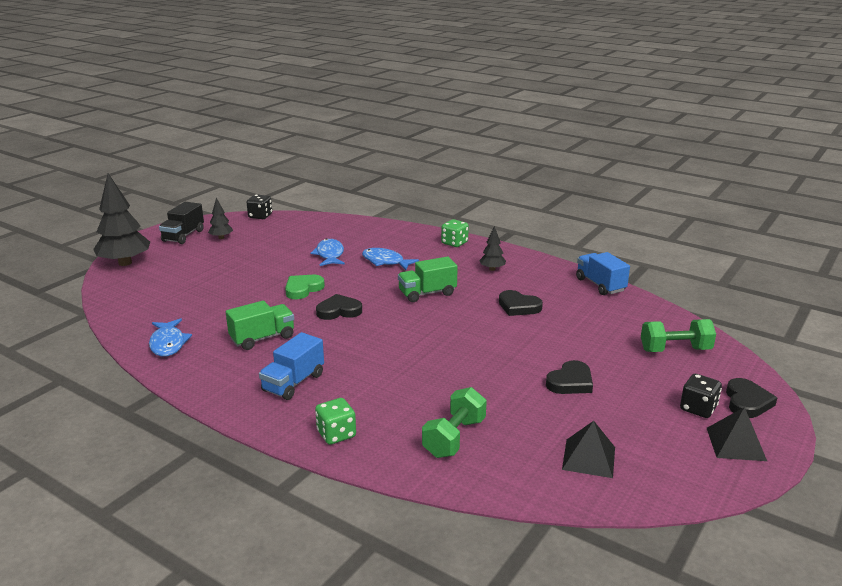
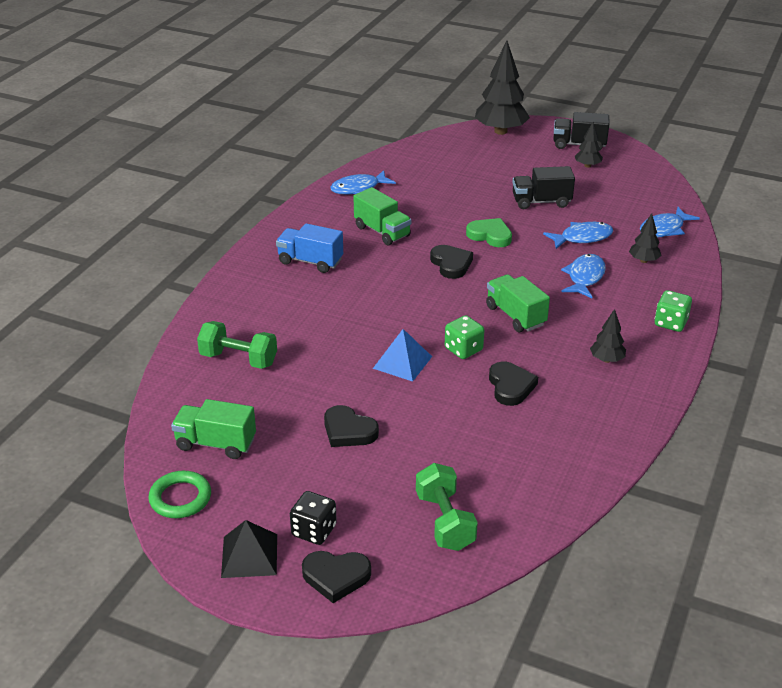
camera: 80 degrees right, 10 degrees up
(260, 216) = (661, 176): black dice -> none
(264, 262) = (541, 202): none -> black truck
(335, 227) = (664, 229): none -> blue fish
(336, 434) = (236, 296): green dice -> green dice (463, 349)
(373, 239) = (643, 260): none -> black tree
(478, 348) = (402, 362): none -> blue pyramid
(518, 306) = (510, 386): black heart -> black heart turned 150 degrees clockwise
(589, 458) = (216, 443): black pyramid -> green truck
(600, 285) = (605, 457): blue truck -> none
(670, 483) = (180, 498): none -> green ring

